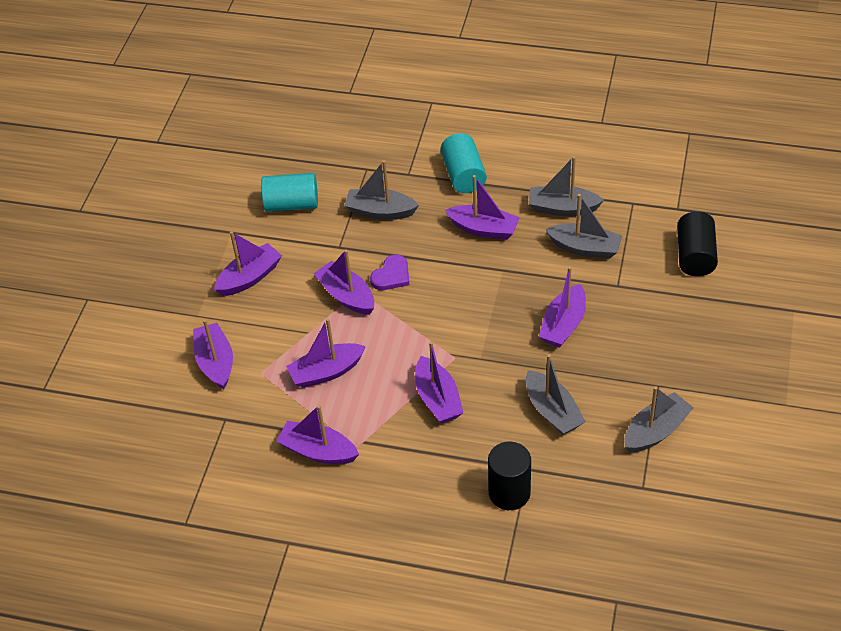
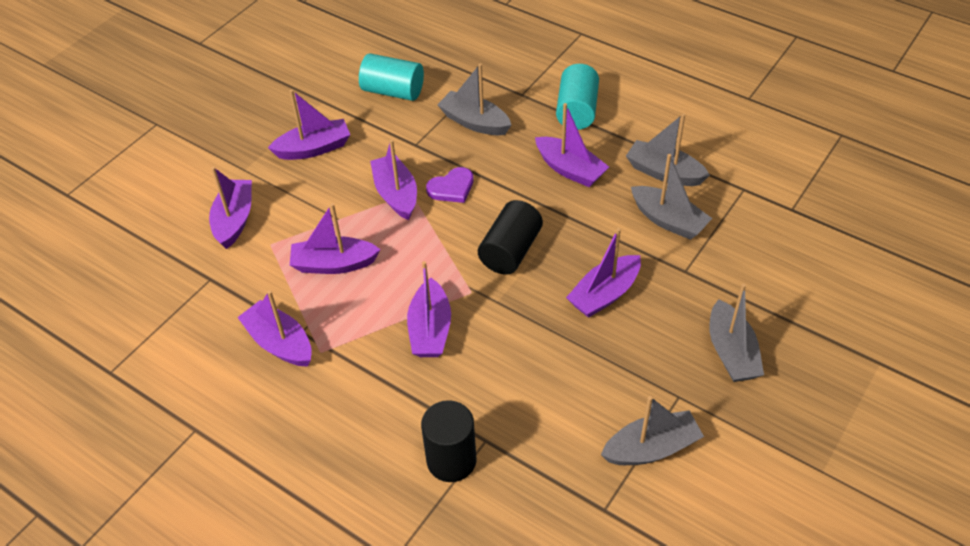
camera: 20 degrees right, 0 degrees up
(552, 411) = (545, 385): grey boat -> grey boat (731, 352)
(695, 256) = (789, 266): black cylinder -> black cylinder (510, 251)

